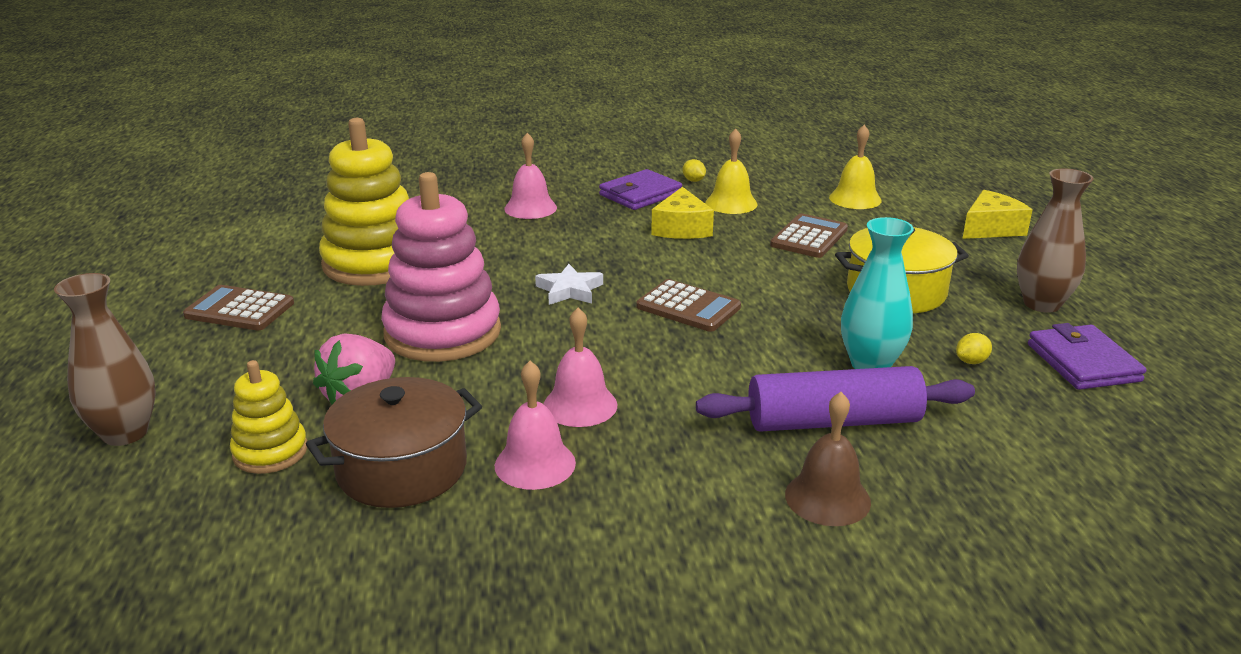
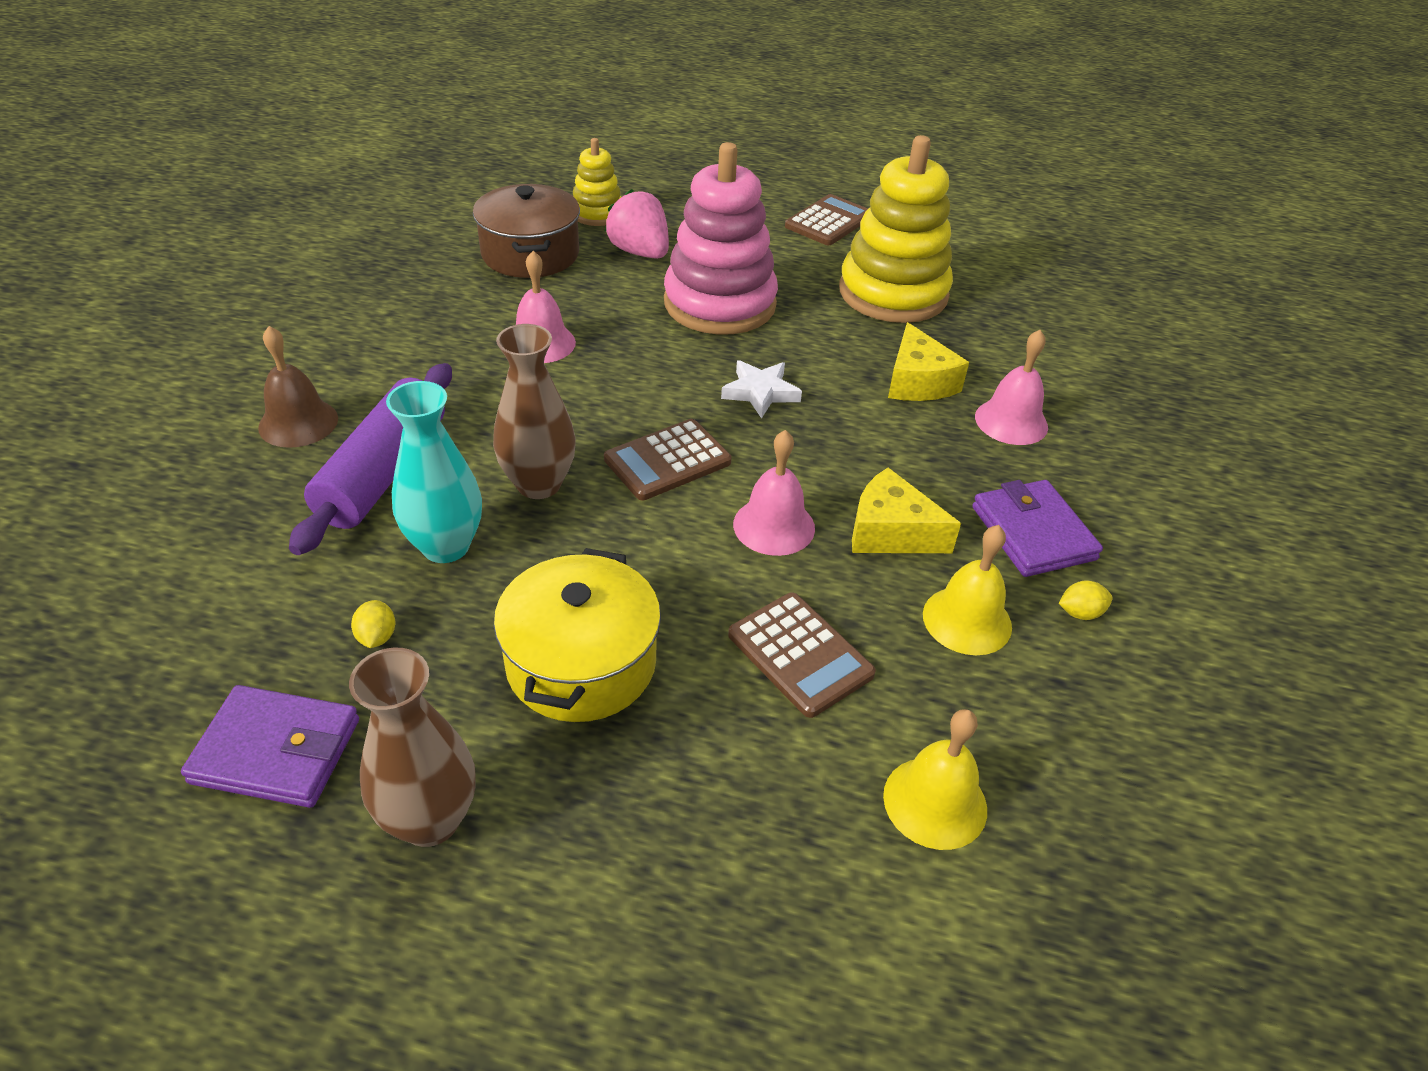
camera: 110 degrees right, 15 degrees up
(125, 433) = (666, 172): brown vase -> brown vase (539, 484)
(535, 464) = (483, 304): pink bell -> pink bell (774, 526)
(991, 228) = (713, 952): yellow cheese -> yellow cheese (917, 382)

